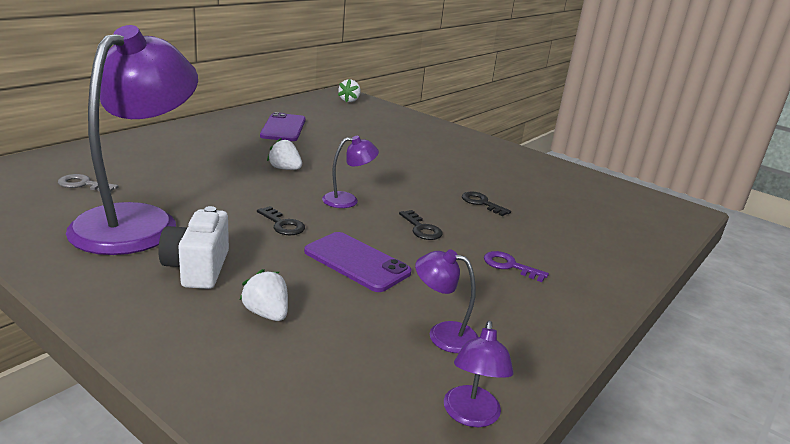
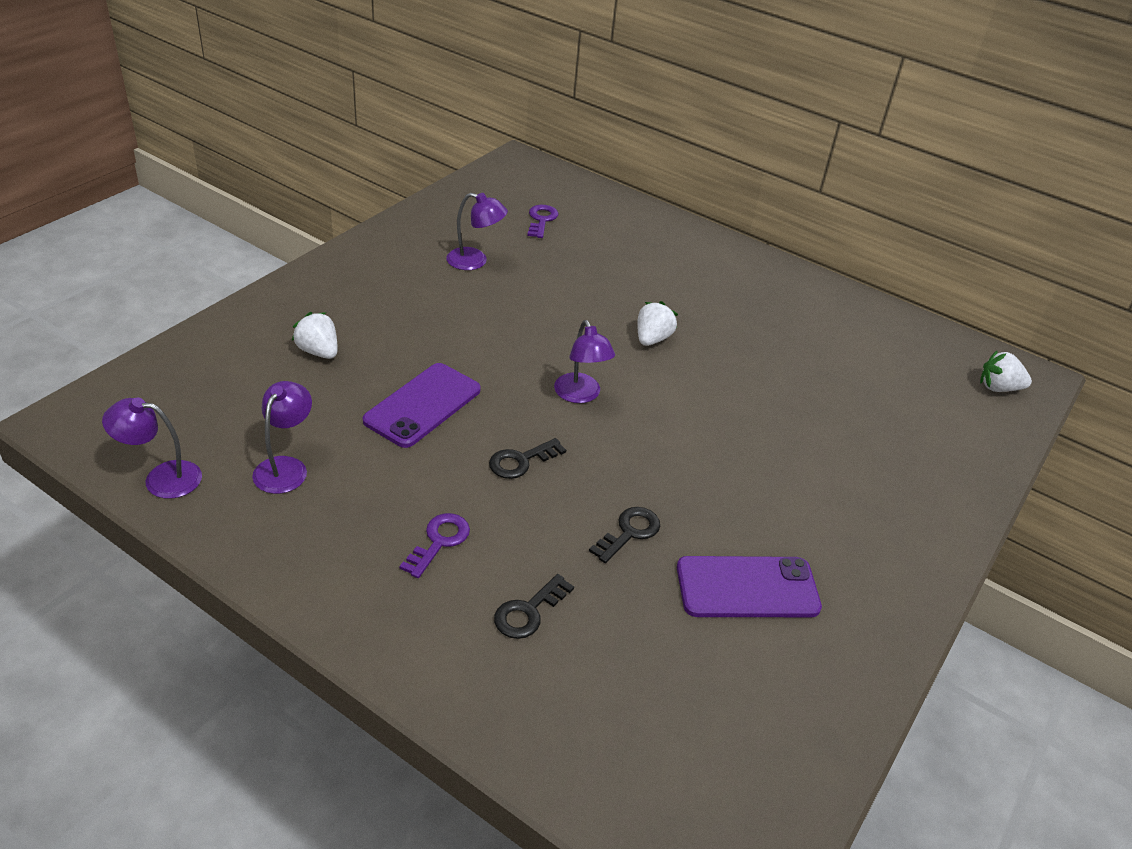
camera: 85 degrees right, 15 degrees up
(83, 184) = (541, 220): grey key -> purple key
(138, 221) = (475, 261): purple lamp -> purple lamp, size x0.41
(197, 268) = (391, 305): white camera -> none
(267, 313) = (318, 351): white strawberry -> white strawberry turned 90 degrees counterclockwise
(283, 128) = (800, 327): purple phone -> purple phone (747, 588)
(283, 224) = (496, 348): black key -> black key (528, 612)

